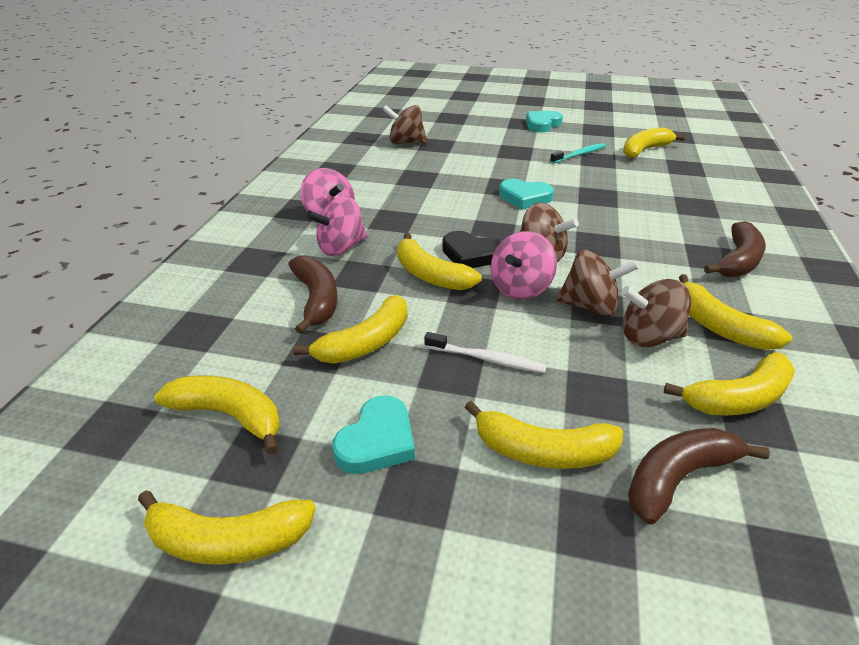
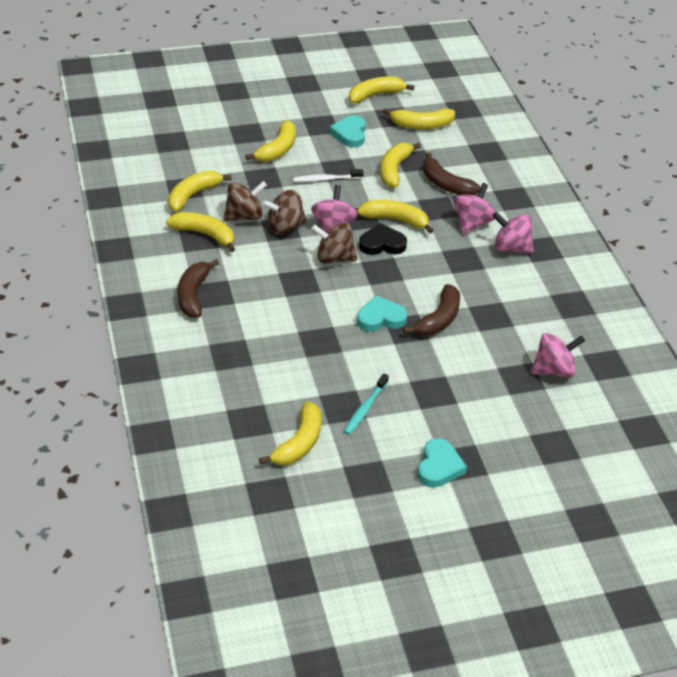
camera: 150 degrees right, 5 degrees up
(406, 143) = (554, 370): brown spinning top -> pink spinning top
(543, 451) = (278, 149): yellow banana -> yellow banana turned 135 degrees clockwise
(678, 477) = (218, 155): brown banana -> brown banana (438, 319)

